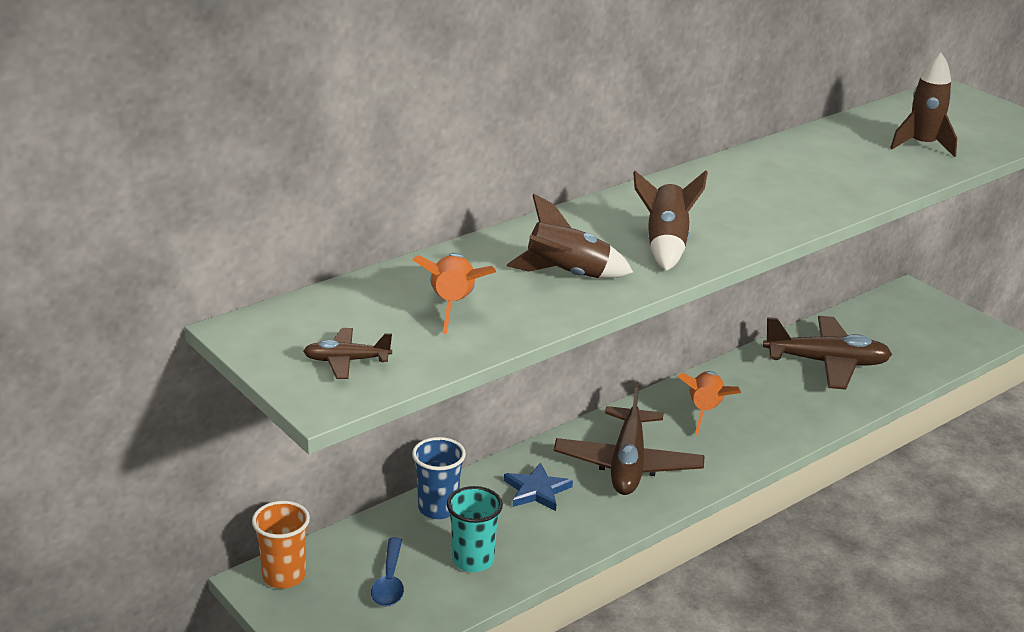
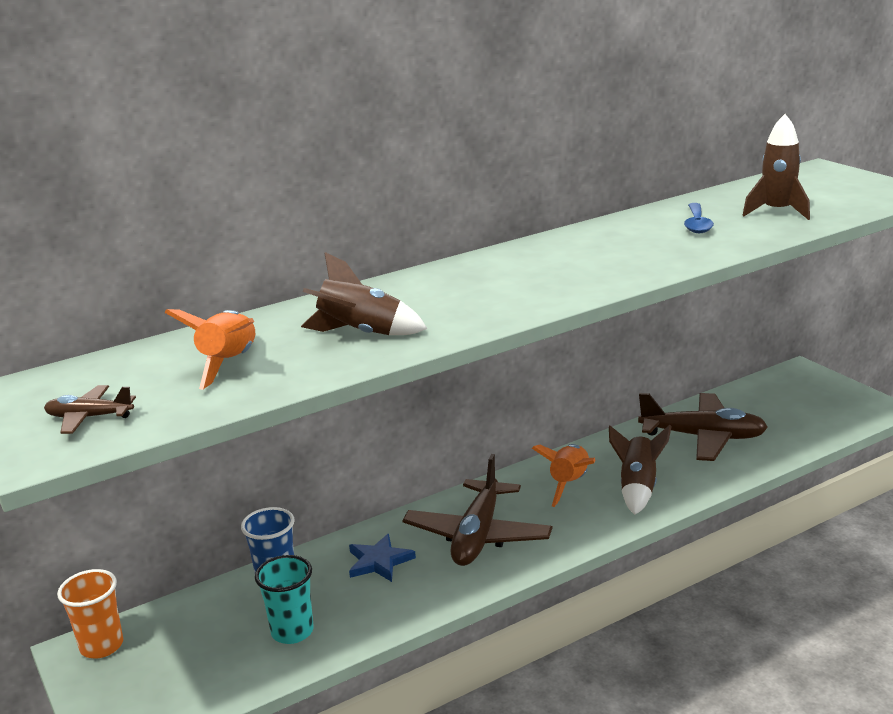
camera: 10 degrees right, 5 degrees down
(389, 581) = (202, 652): blue spoon -> blue spoon (697, 224)
(665, 245) = (475, 304): brown rocket -> brown rocket (637, 488)

